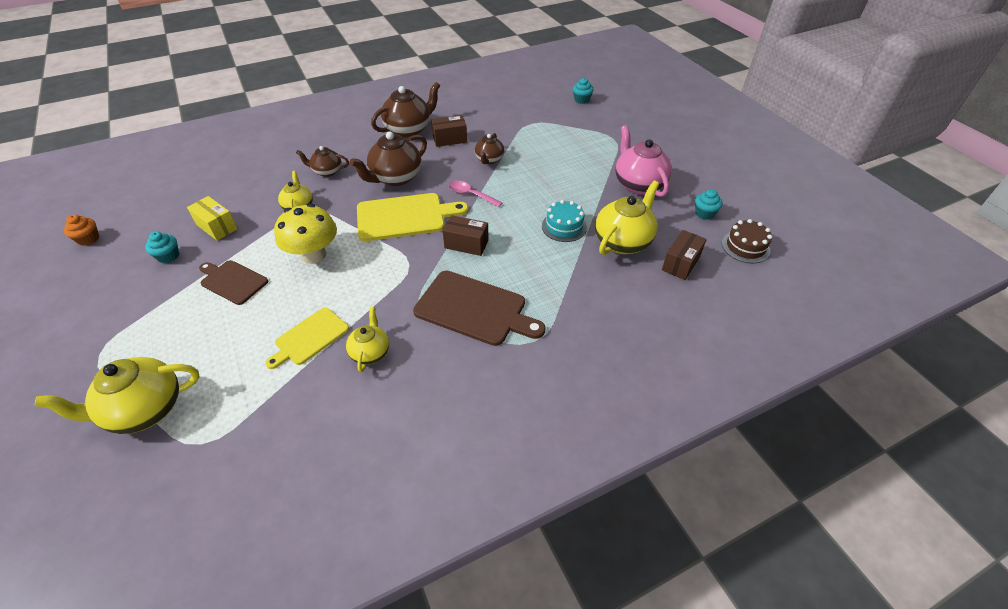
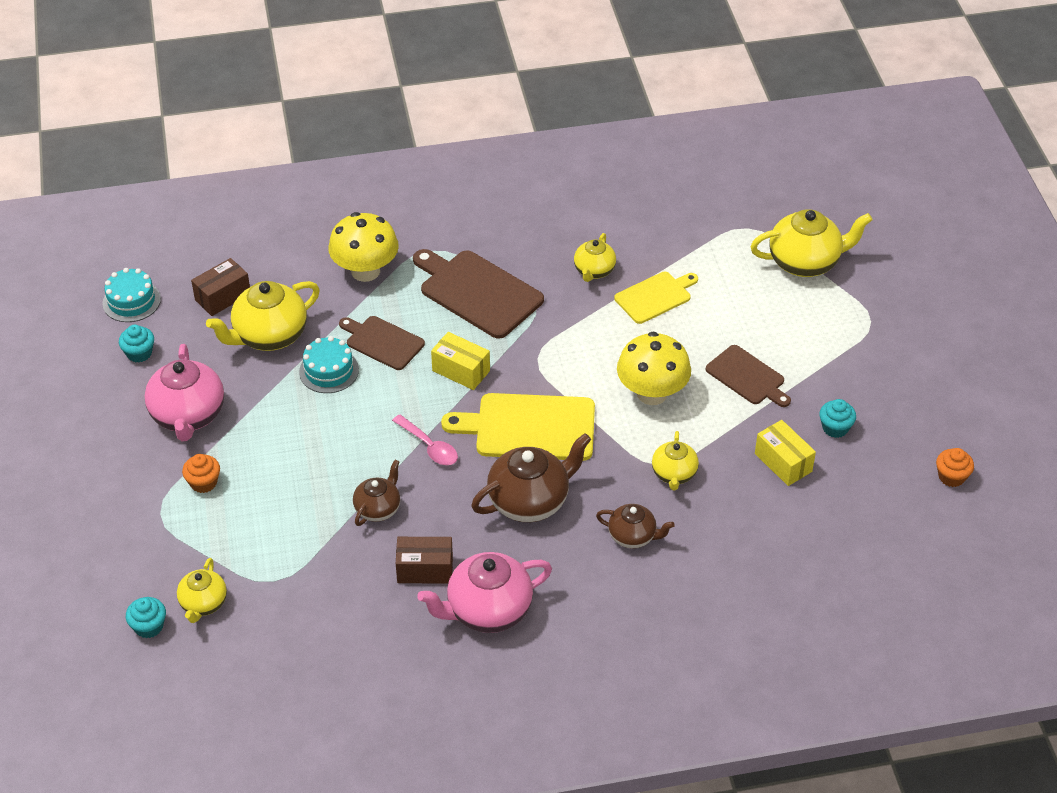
camera: 165 degrees left, 0 degrees up
(409, 129) = (487, 610): brown teapot -> pink teapot
(466, 244) = (461, 371): brown box -> yellow box
(535, 253) = (382, 342): none -> brown cutting board
(561, 110) = (203, 604): none -> yellow teapot
(581, 308) = (365, 271): none -> yellow mushroom
(600, 155) = (203, 483): none -> orange cupcake
(745, 247) = (131, 301): brown cake -> turquoise cake

